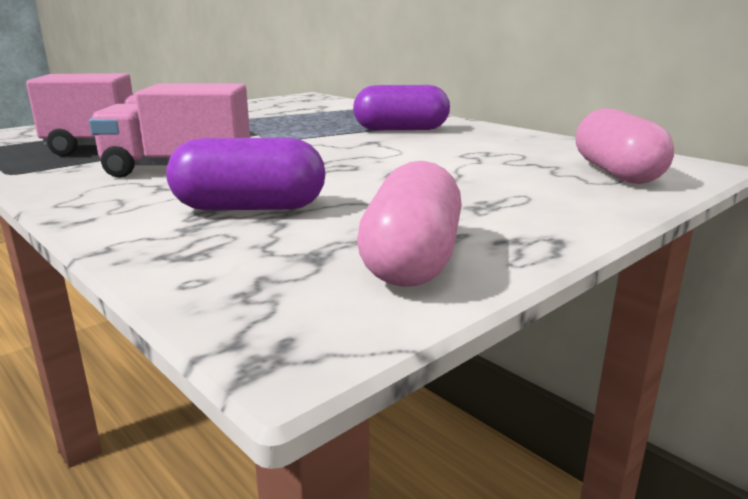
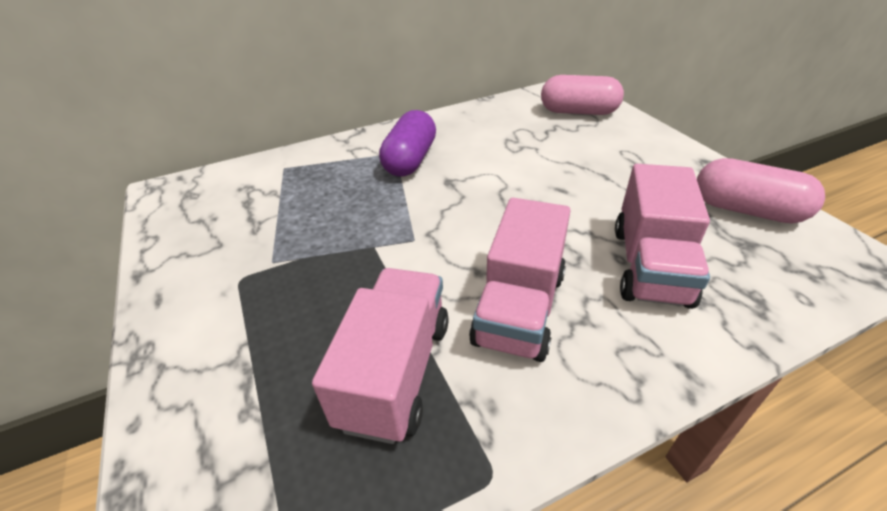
camera: 70 degrees left, 20 degrees up
(249, 208) = (650, 265): purple capsule -> pink truck

